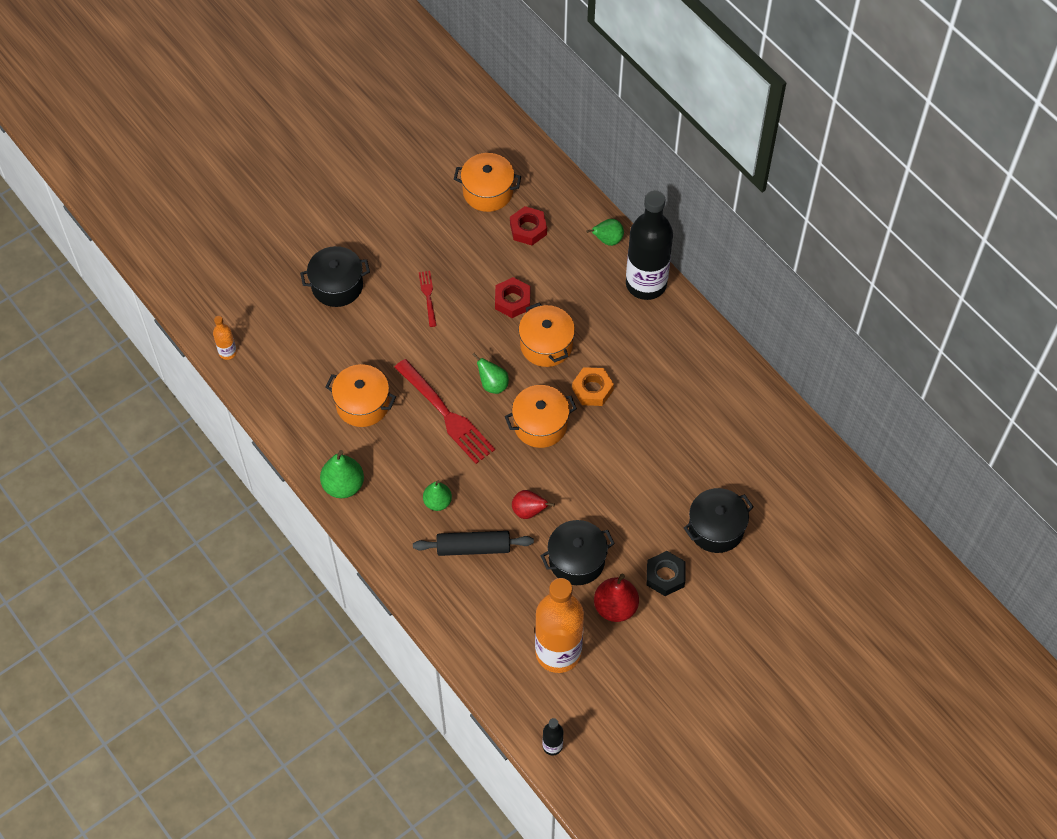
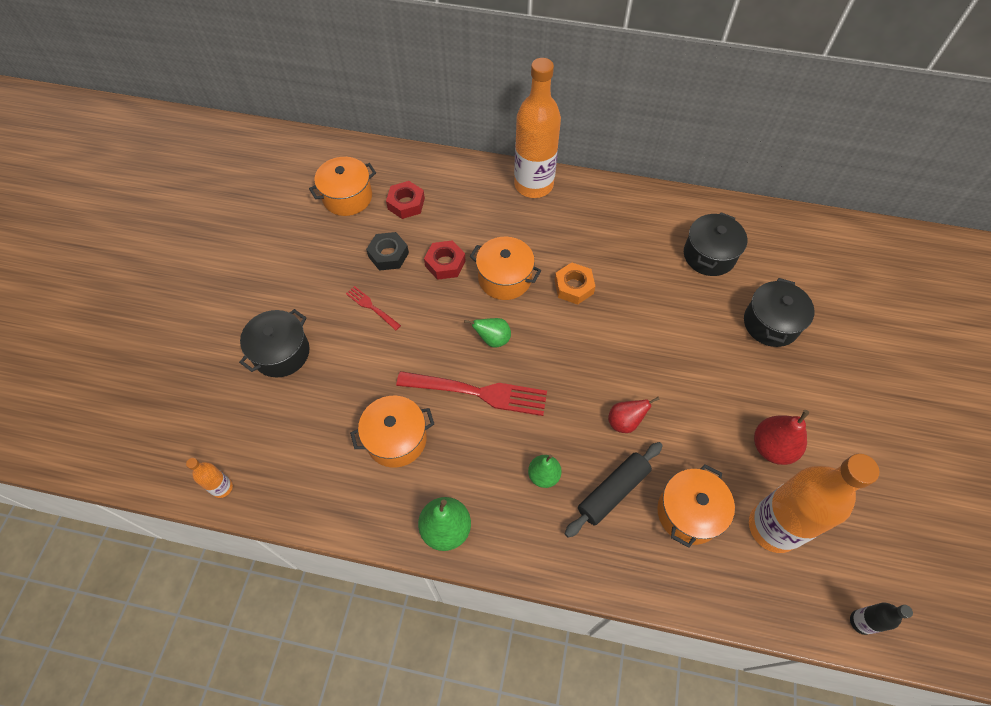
camera: 40 degrees left, 0 degrees up
(540, 424) = (562, 343): orange pot -> orange pot (688, 513)
(576, 560) = (703, 433): black pot -> black pot (709, 255)
(607, 240) = (474, 173): green pear -> none
(646, 284) = (533, 185): black bottle -> orange bottle
(665, 576) = (778, 390): black nut -> black nut (388, 255)

